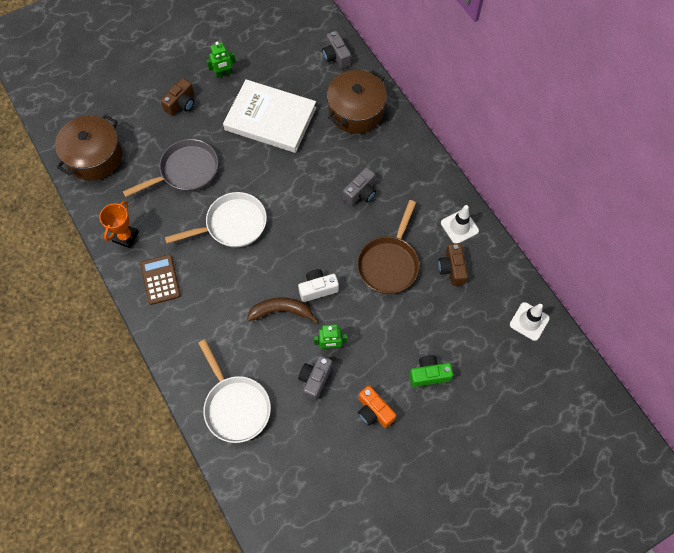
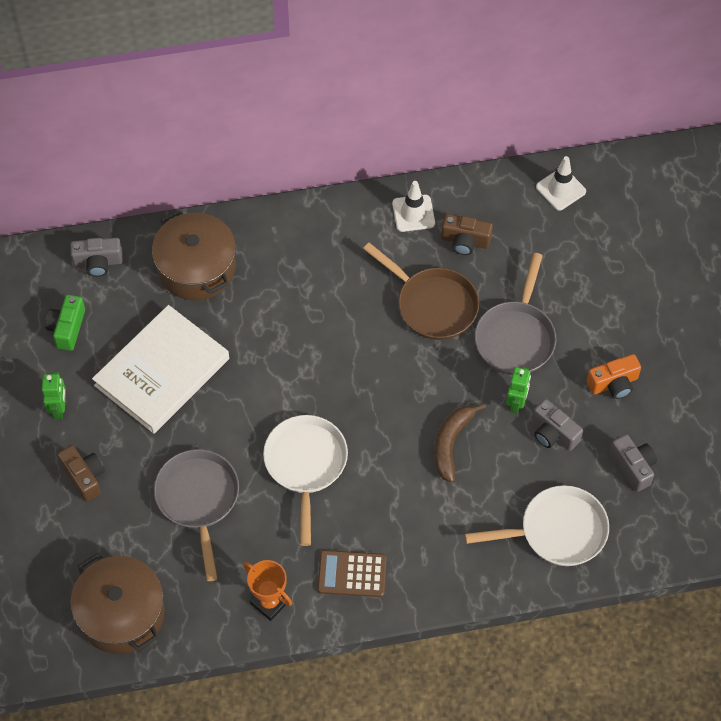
camera: 70 degrees left, 5 degrees down
(318, 289) = (436, 393): white camera -> none
(360, 193) = (321, 303): grey camera -> grey camera (633, 467)
(385, 328) = (516, 337): none -> grey pan
(429, 374) = (589, 312): green camera -> green camera (67, 328)

